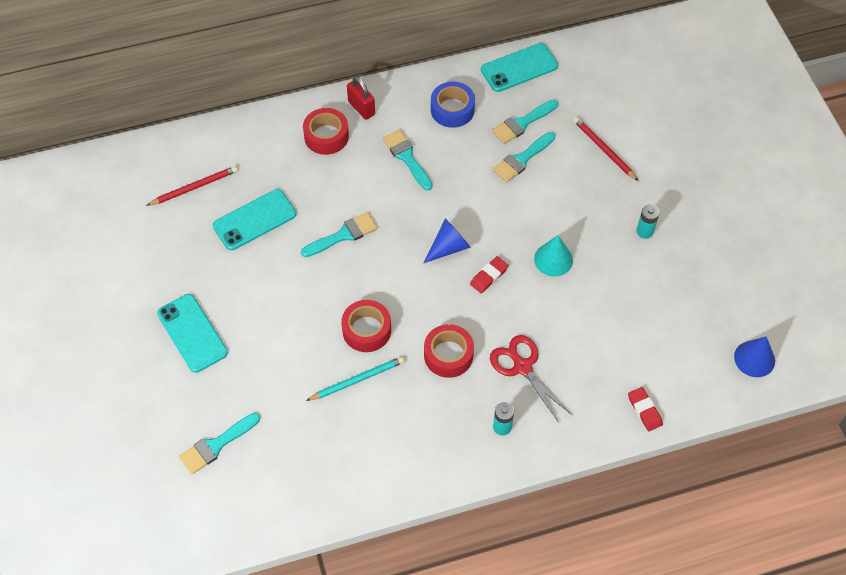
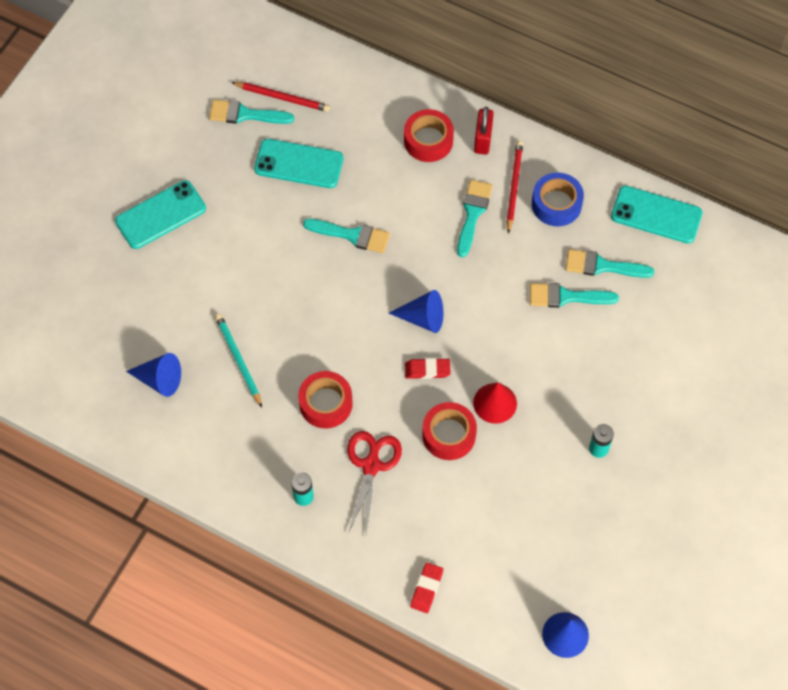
camera: 45 degrees right, 5 degrees up
(192, 333) = (161, 215): turquoise phone -> turquoise phone turned 45 degrees clockwise
(216, 445) = (89, 316): turquoise brush -> turquoise brush (245, 114)
(317, 442) = (159, 380): none -> blue cone
(357, 380) = (238, 360): turquoise pencil -> turquoise pencil turned 135 degrees counterclockwise
(366, 330) = (287, 327): red tape -> red tape (449, 435)
(553, 259) = (495, 403): turquoise cone -> red cone
(604, 150) = (646, 349): red pencil -> red pencil (513, 186)

